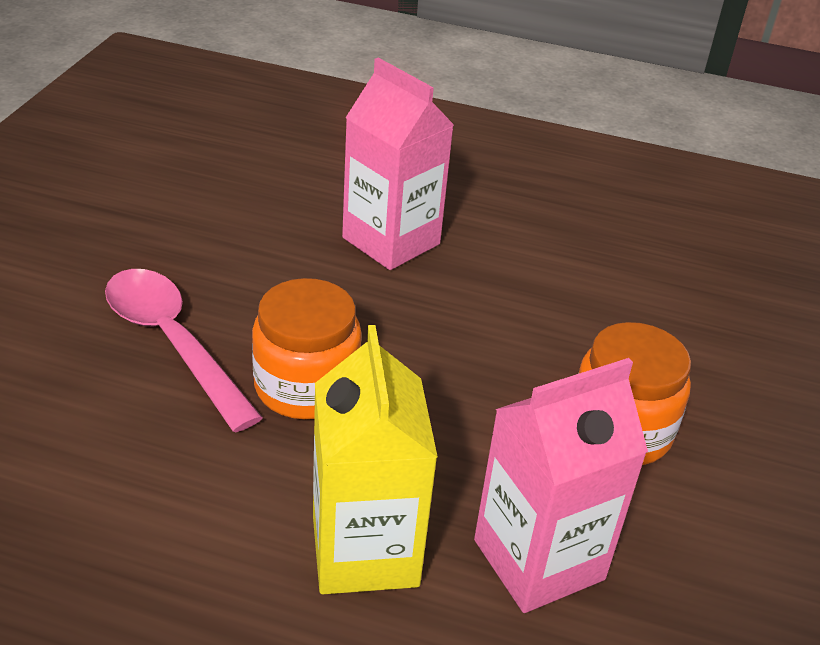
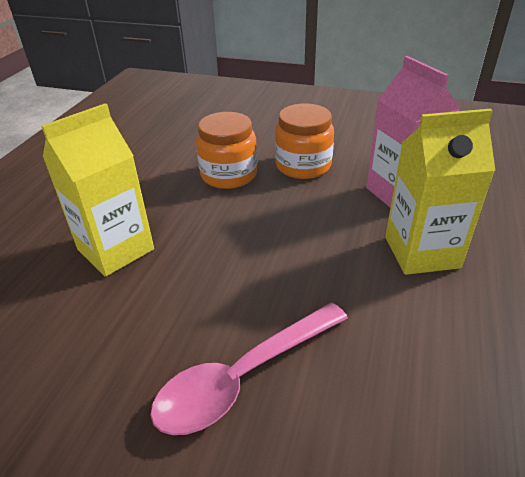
camera: 85 degrees left, 0 degrees up
(306, 386) = (287, 286): orange jar -> orange jar (229, 175)
(391, 241) = (116, 250): pink carton -> yellow carton

